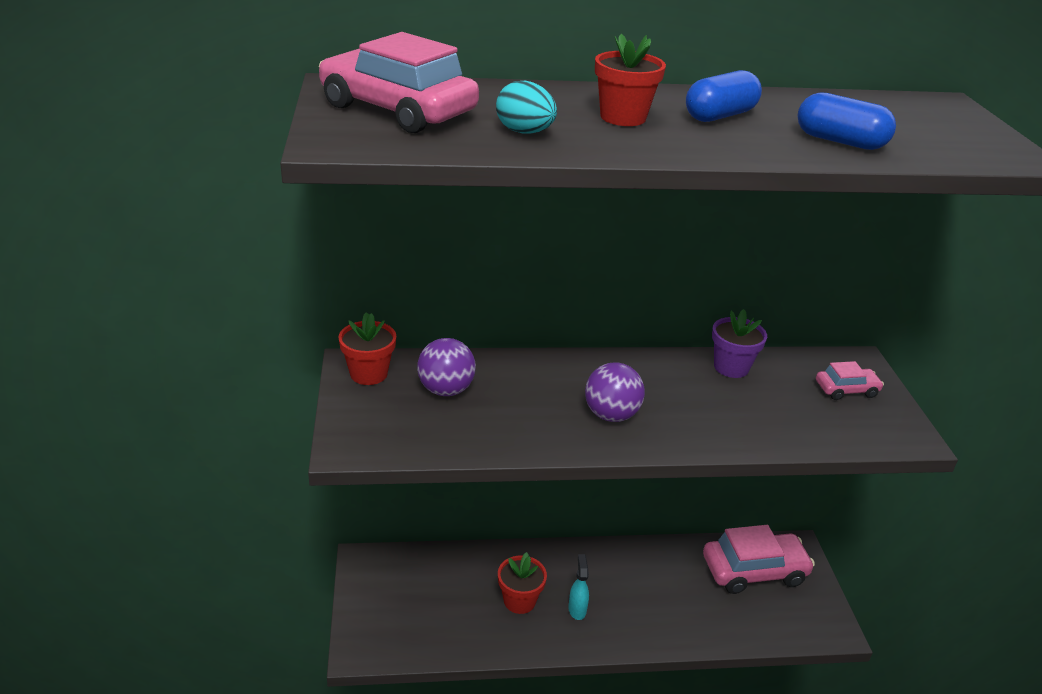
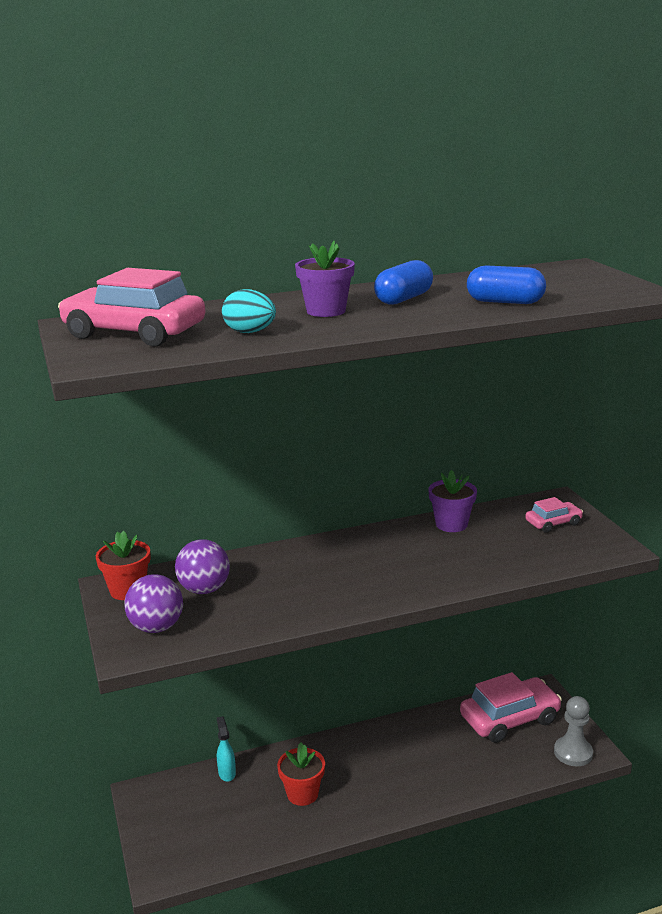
camera: 10 degrees left, 10 degrees down
(577, 609) = (358, 788): turquoise spray bottle -> turquoise spray bottle (227, 773)
(611, 415) = (359, 580): purple ball -> purple ball (156, 627)
(623, 117) = (326, 311): red flower pot -> purple flower pot
(811, 625) = (573, 753): none -> grey pawn

